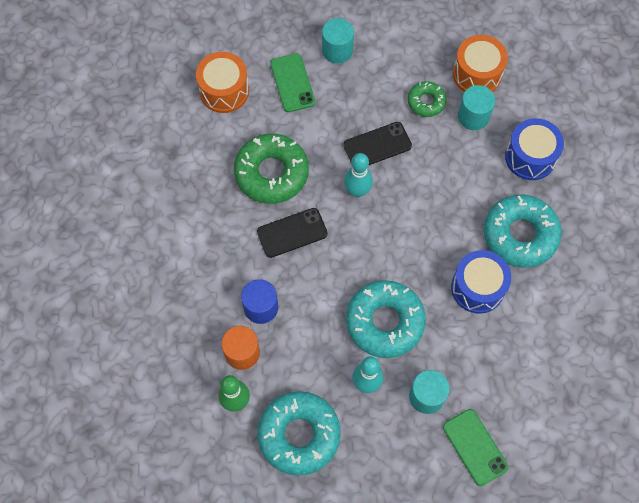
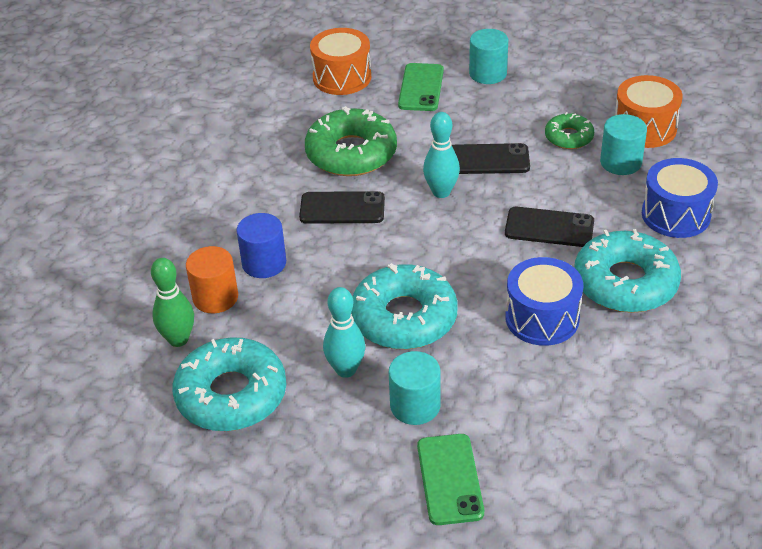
camera: 25 degrees right, 25 degrees down
(449, 200) = (549, 228): none -> black phone

